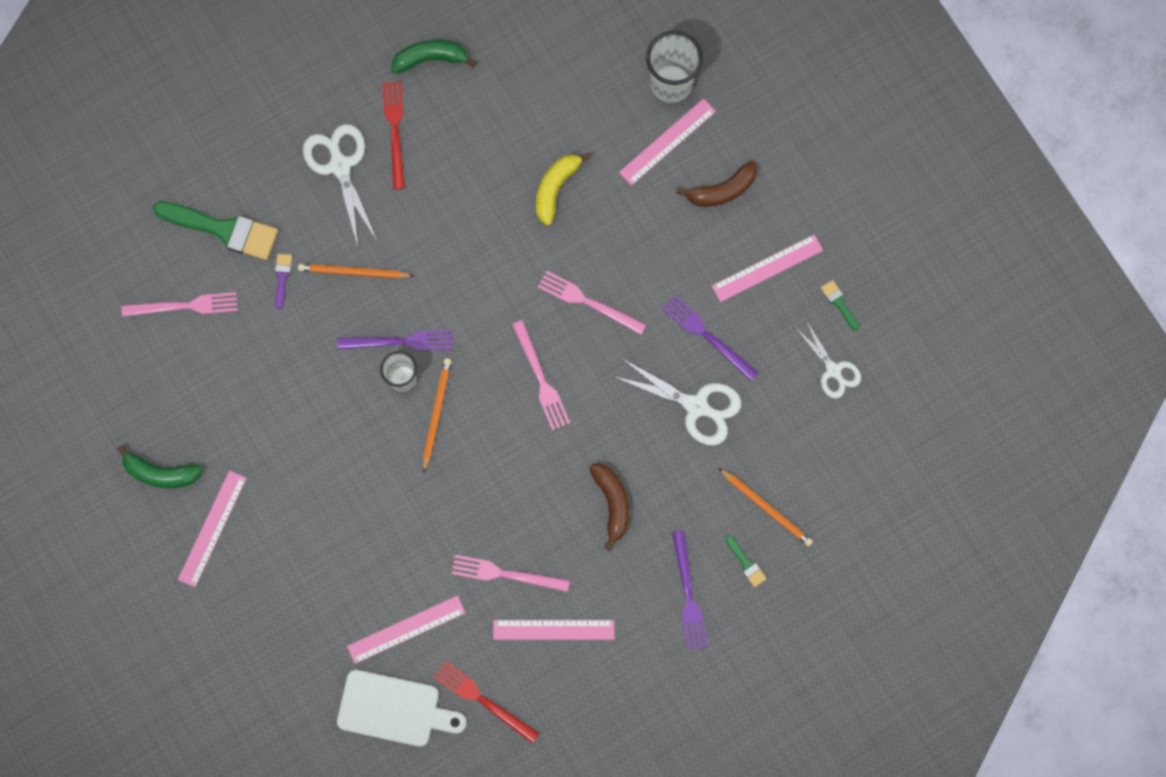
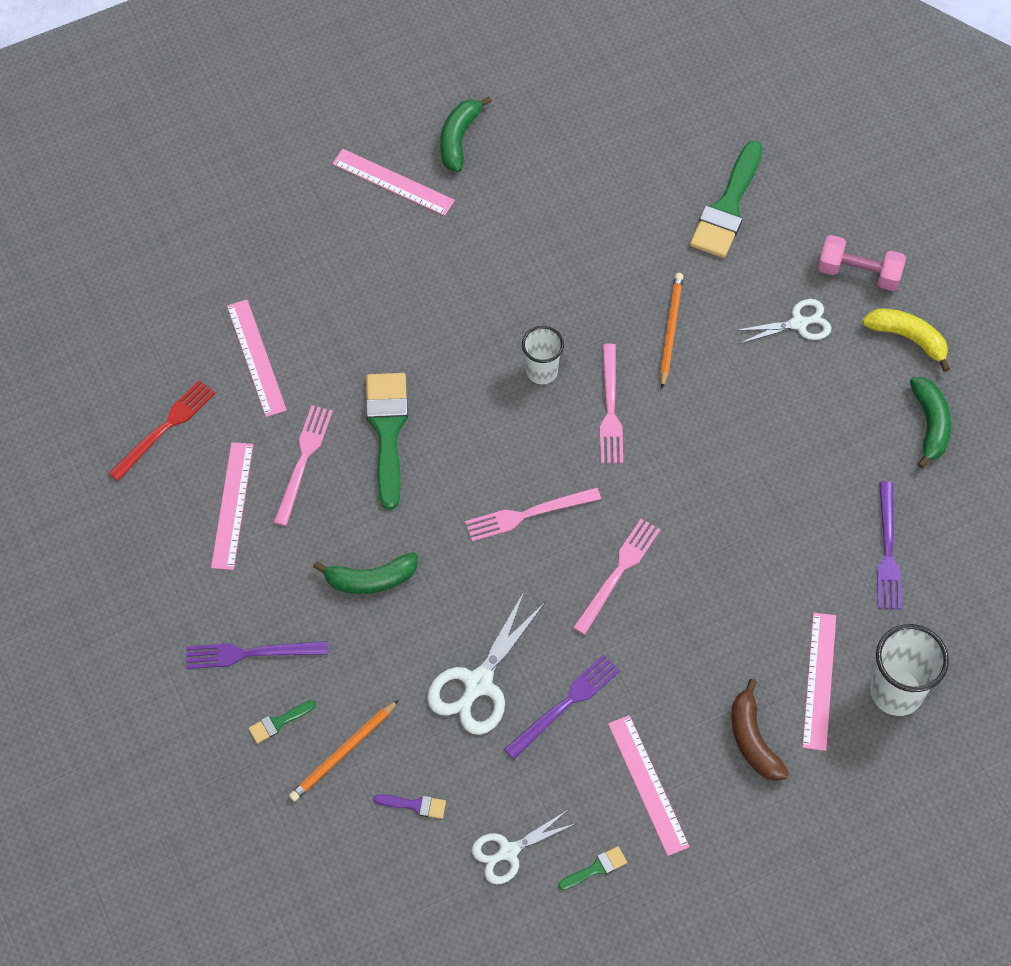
camera: 95 degrees right, 15 degrees down
(184, 306) = (642, 167): pink fork -> pink fork (610, 409)
(282, 277) = (669, 260): purple brush -> purple brush (415, 805)
(286, 117) = (859, 273): none -> pink dumbbell
(340, 166) = (798, 323): white scissors -> white scissors, size x0.65
(394, 709) = (171, 341): white cutting board -> none
(395, 130) = (840, 381): red fork -> none
(400, 341) = (585, 372): purple fork -> purple fork (887, 551)
(436, 413) = (498, 403): orange pencil -> none
(471, 505) = (387, 431): none -> green brush
(555, 188) = (763, 548): yellow banana -> yellow banana (908, 338)
(612, 503) = (371, 579): brown banana -> green banana
(667, 141) = (819, 681): pink ruler -> pink ruler turned 45 degrees clockwise

